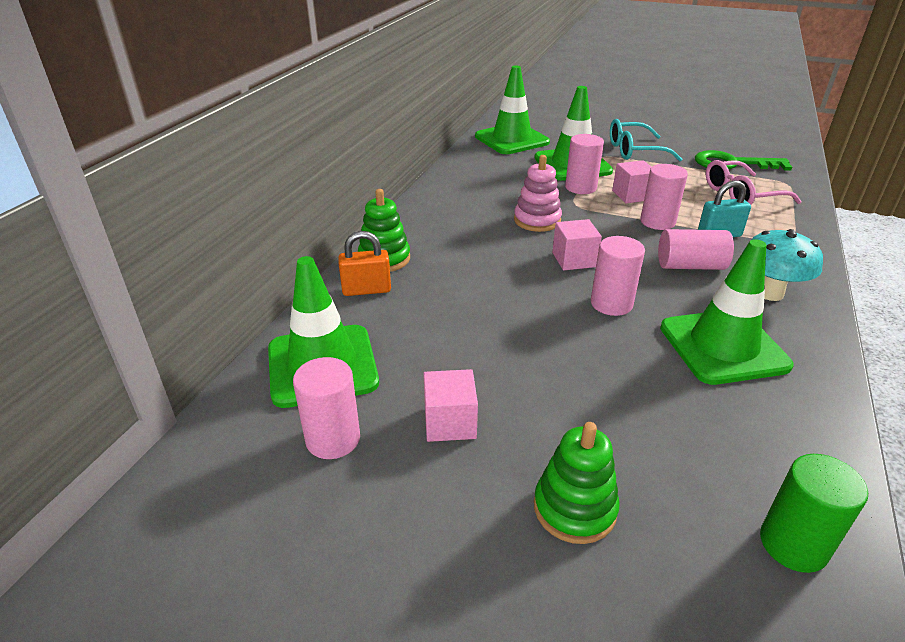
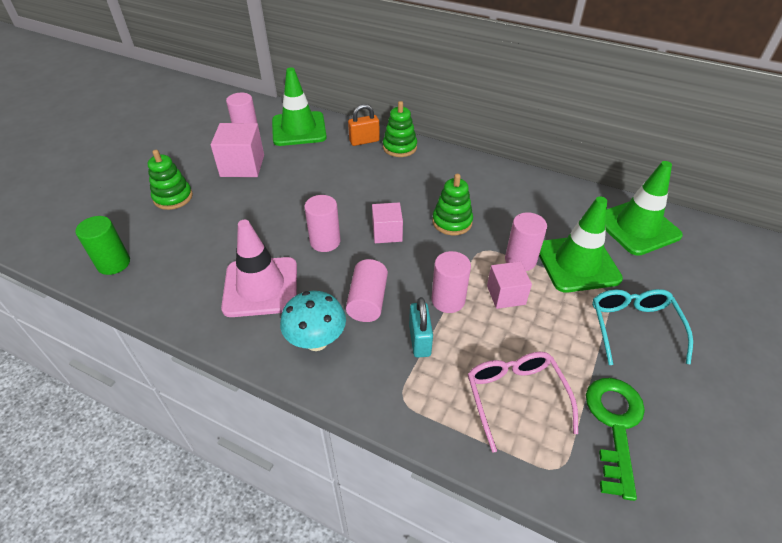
camera: 95 degrees right, 10 degrees up
(366, 290) = (364, 141): orange padlock -> orange padlock turned 75 degrees clockwise
(450, 422) = (242, 166): pink cube -> pink cube, size x1.55
(537, 220) = (452, 222): pink stacking toy -> green stacking toy
(723, 346) = (261, 287): green traffic cone -> pink traffic cone

